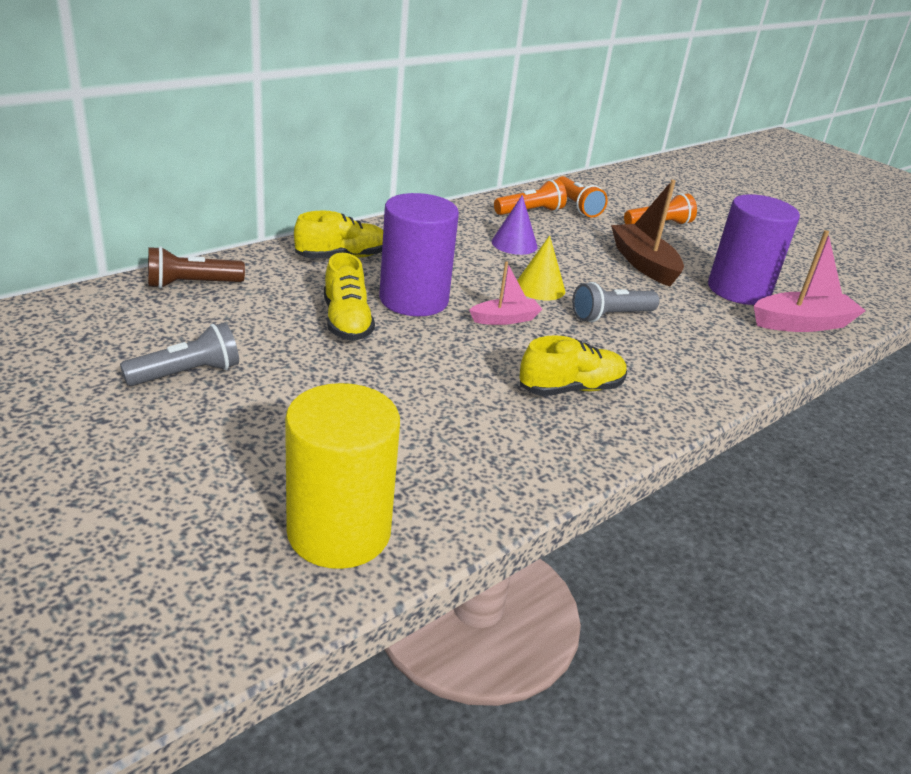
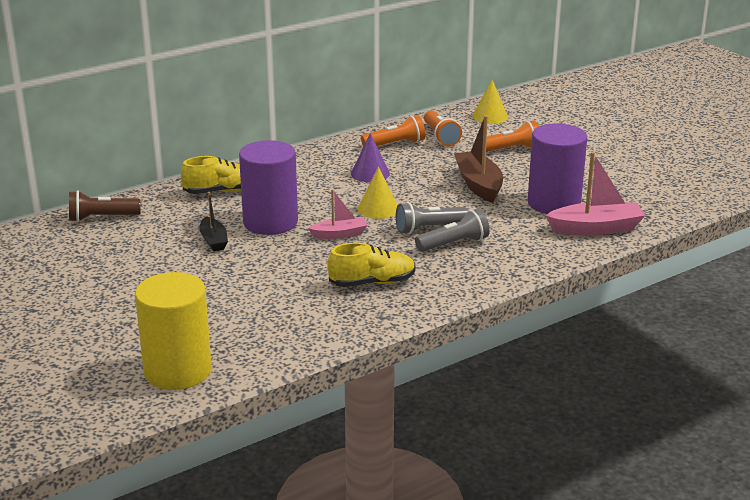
camera: 10 degrees right, 5 degrees down
(187, 373) = (91, 280): grey flashlight -> grey flashlight (454, 244)
(347, 321) = (213, 240): yellow shoe -> black boat
(620, 188) = (490, 116): none -> yellow cone

